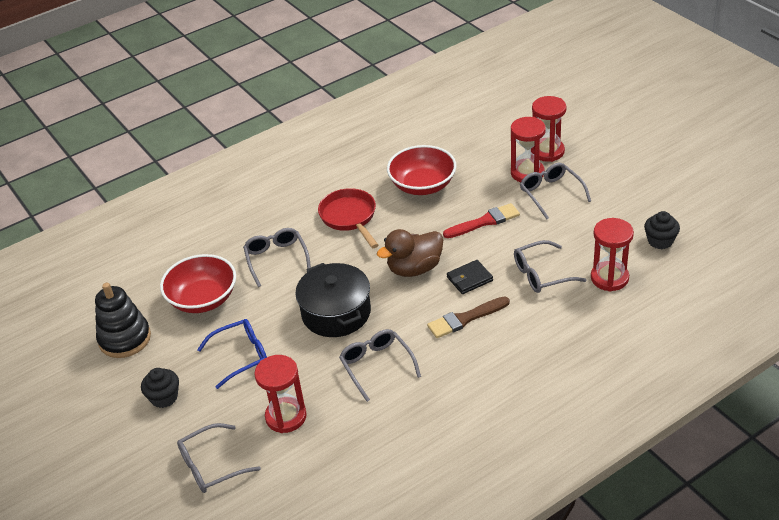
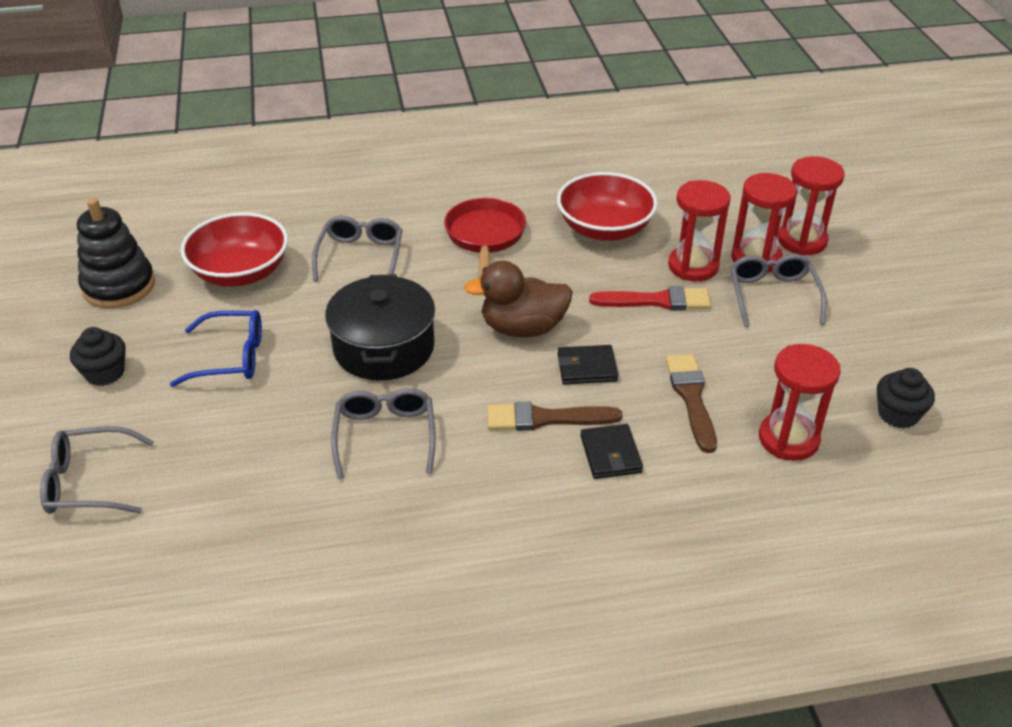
camera: 20 degrees right, 0 degrees up
(286, 417) = (224, 456): red hourglass -> red hourglass (693, 266)
(516, 325) = (610, 454): none -> black wallet
(541, 274) = (691, 398): grey glasses -> brown brush

